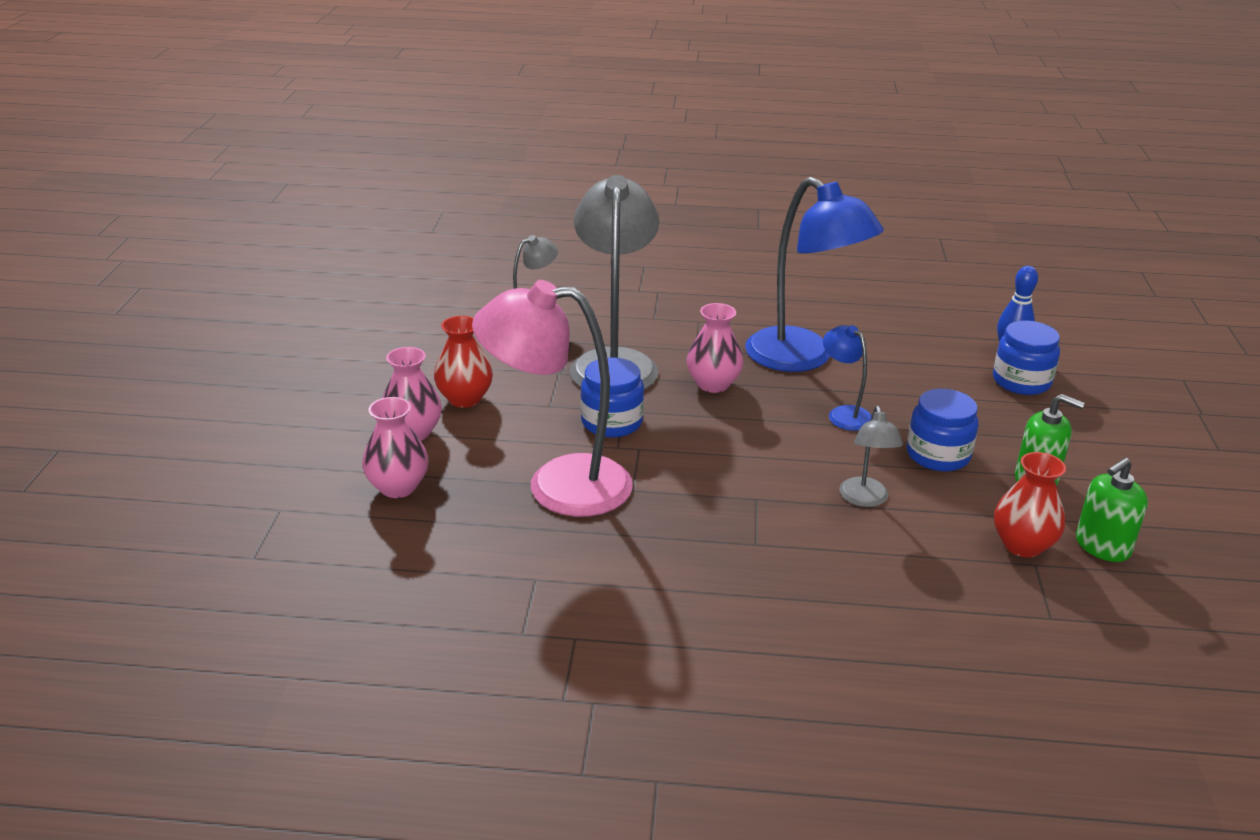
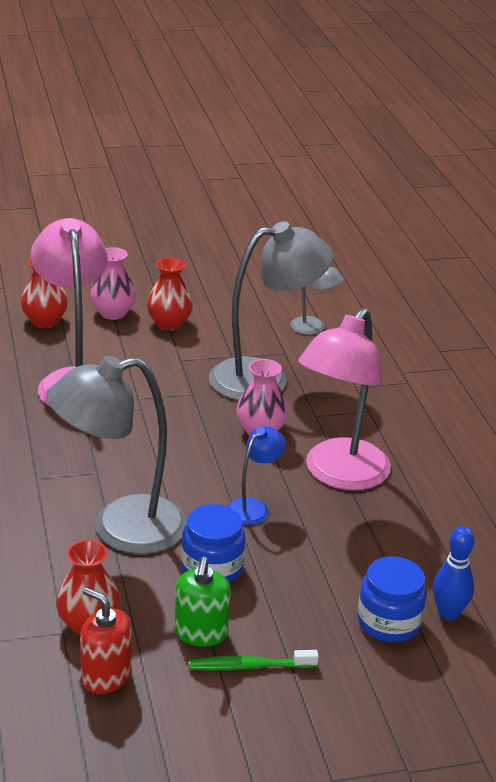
camera: 70 degrees right, 0 degrees up
(398, 487) = (45, 321): pink vase -> red vase
(612, 422) = (172, 391): blue jar -> none
(802, 358) = (339, 475): blue lamp -> pink lamp
(865, 499) = (120, 528): grey lamp -> grey lamp, size x2.10
(1082, 462) = (249, 666): none -> green toothbrush
(1102, 546) = (106, 676): green soap dispenser -> red soap dispenser

